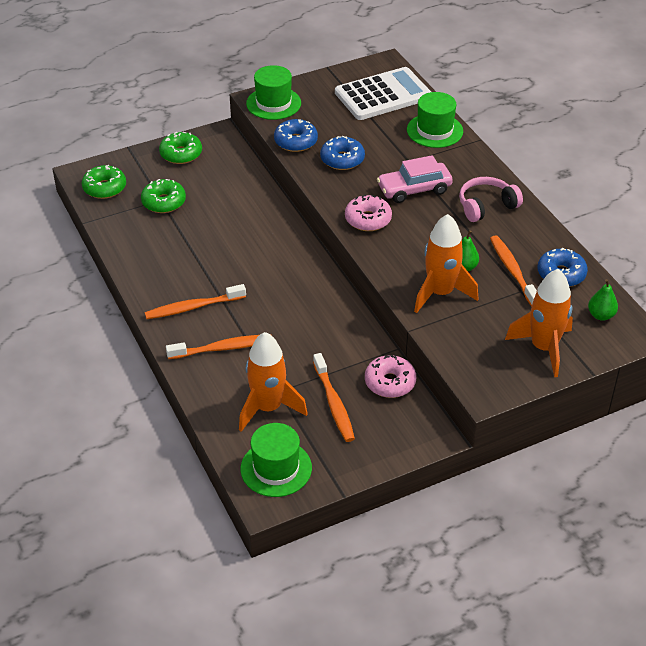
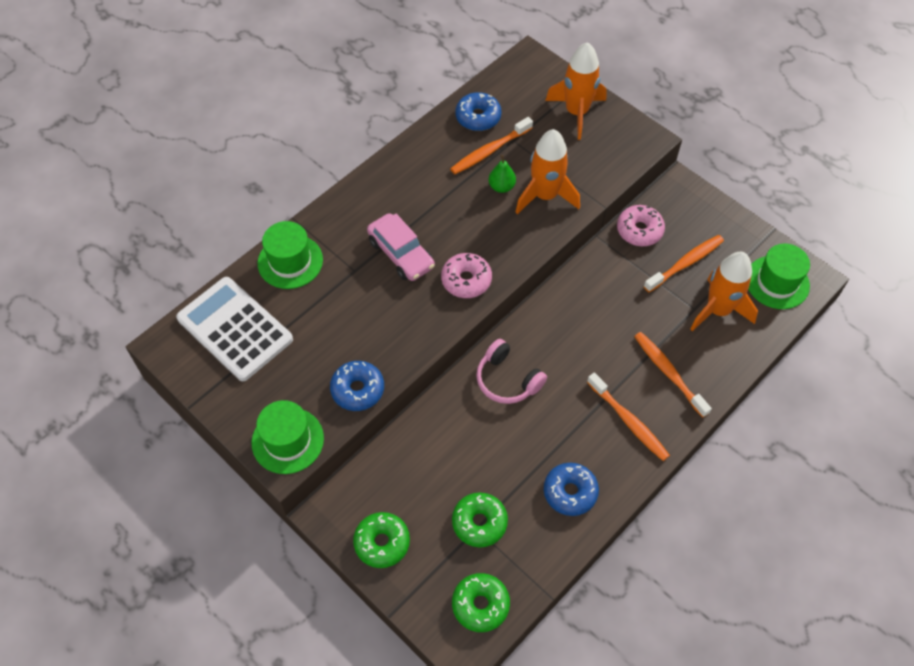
camera: 110 degrees left, 15 degrees up
(342, 159) = (374, 333): blue donut -> blue donut (570, 492)
(486, 206) = (404, 189): pink headphones -> pink headphones (507, 380)
(601, 315) = (518, 83): green pear -> none

